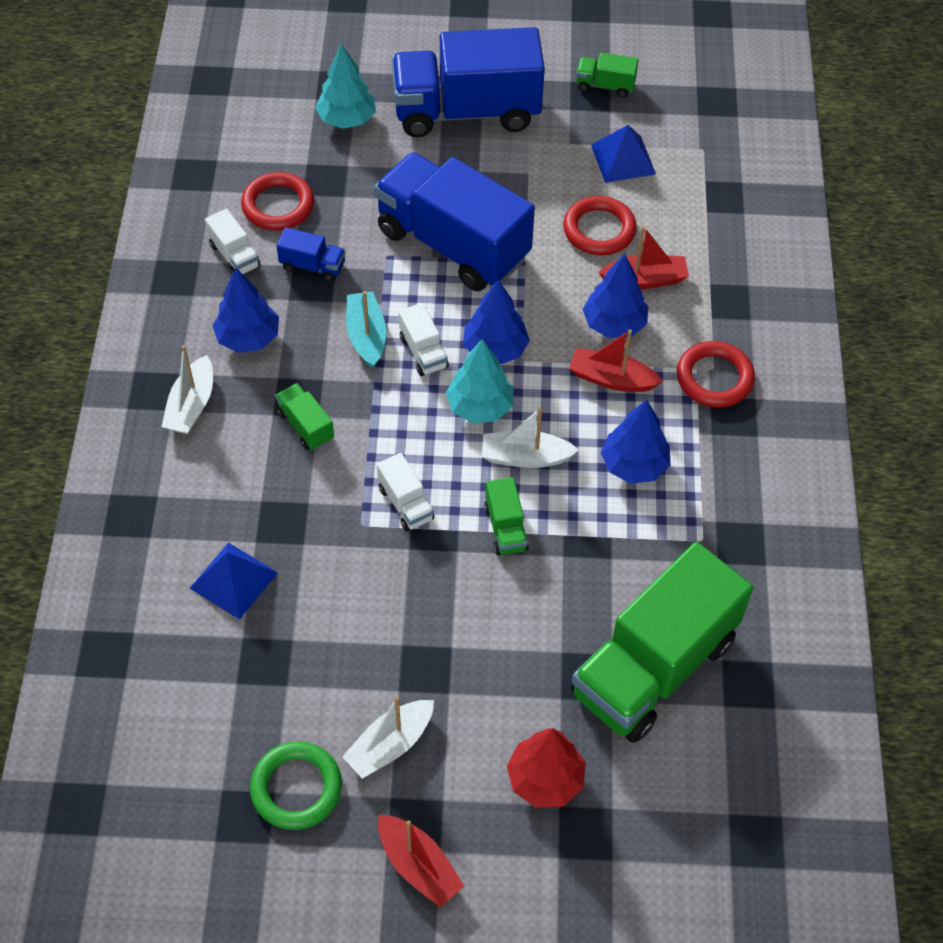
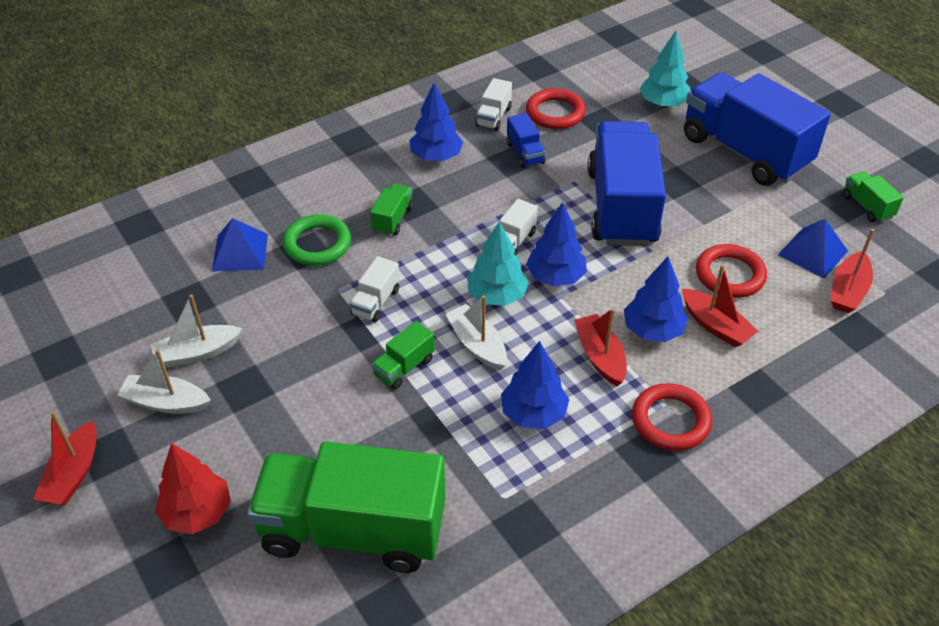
camera: 55 degrees right, 10 degrees down
(192, 405) = (358, 161): white boat -> white boat (197, 353)
(296, 788) = (97, 371): green ring -> green ring (317, 244)
(366, 336) = (496, 208): turquoise boat -> none
(681, 169) = (848, 291): none -> red boat

